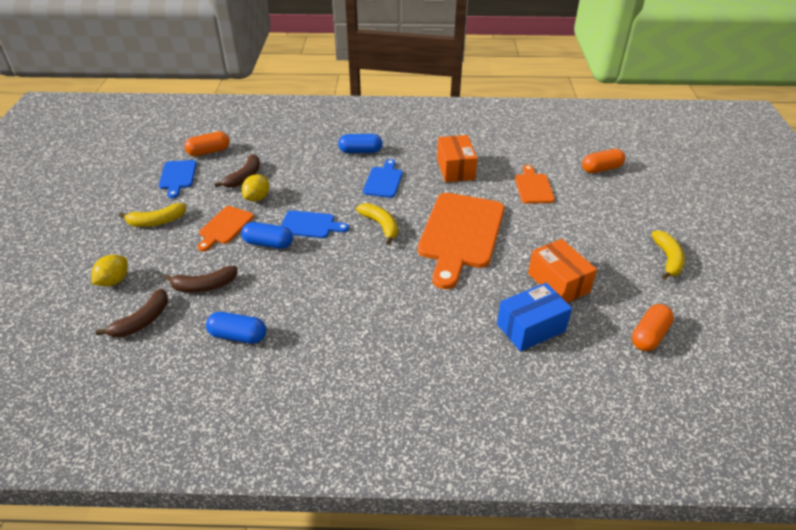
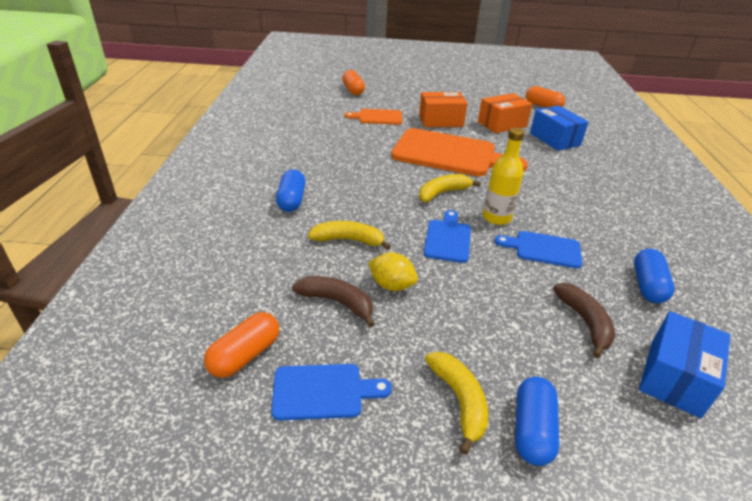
camera: 90 degrees left, 5 degrees down
(114, 281) = (617, 432): yellow lemon -> none
(142, 321) = (674, 377): brown banana -> blue box
(209, 151) = (245, 355): orange capsule -> orange capsule turned 60 degrees clockwise
(224, 227) = (462, 313): orange cutting board -> none
(268, 243) = (489, 270): blue capsule -> blue capsule (532, 430)
(342, 255) = (496, 218): none -> yellow bottle
(383, 181) = (359, 187): blue cutting board -> blue cutting board (543, 249)
(455, 169) = (342, 147): orange box -> orange box (440, 121)
(667, 259) = (465, 89): yellow banana -> yellow banana (348, 240)

